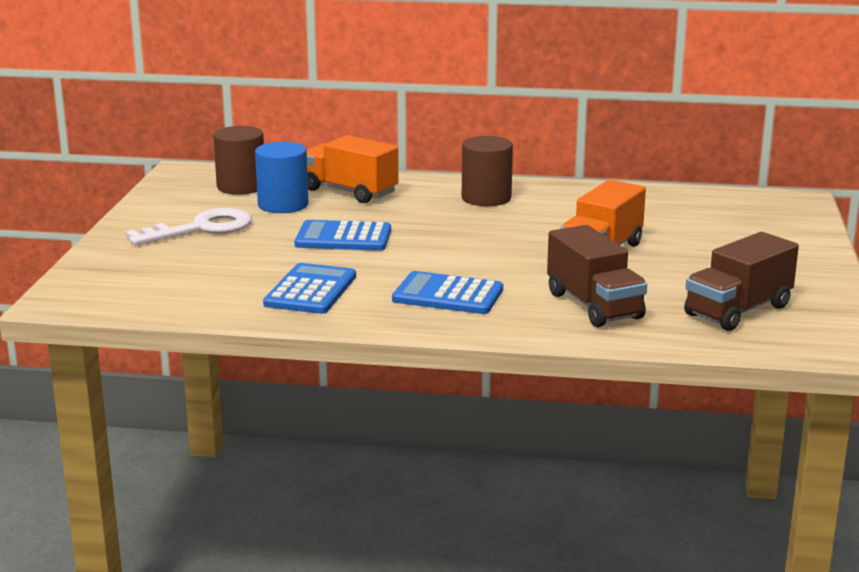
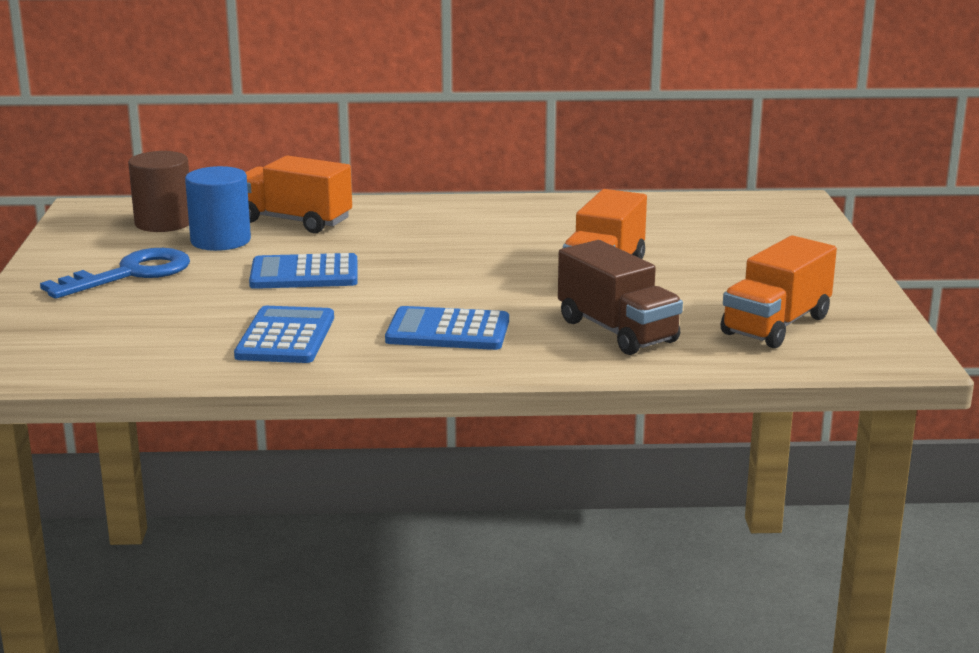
camera: 10 degrees left, 0 degrees up
(201, 228) = (130, 274): white key -> blue key
(486, 198) = (454, 219): brown cylinder -> none
(738, 310) = (776, 325): brown truck -> orange truck

